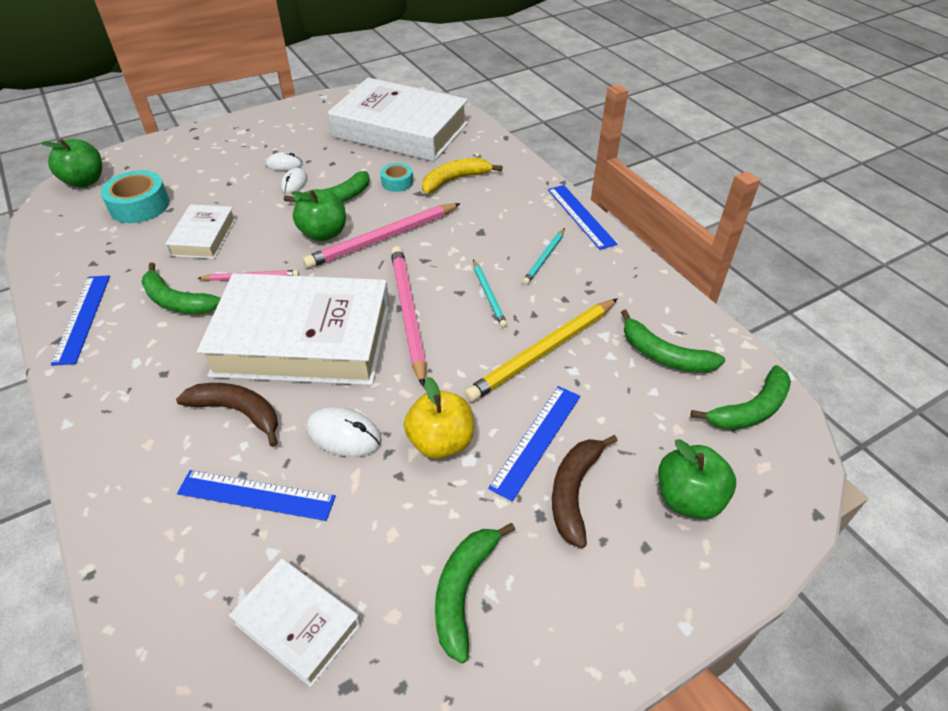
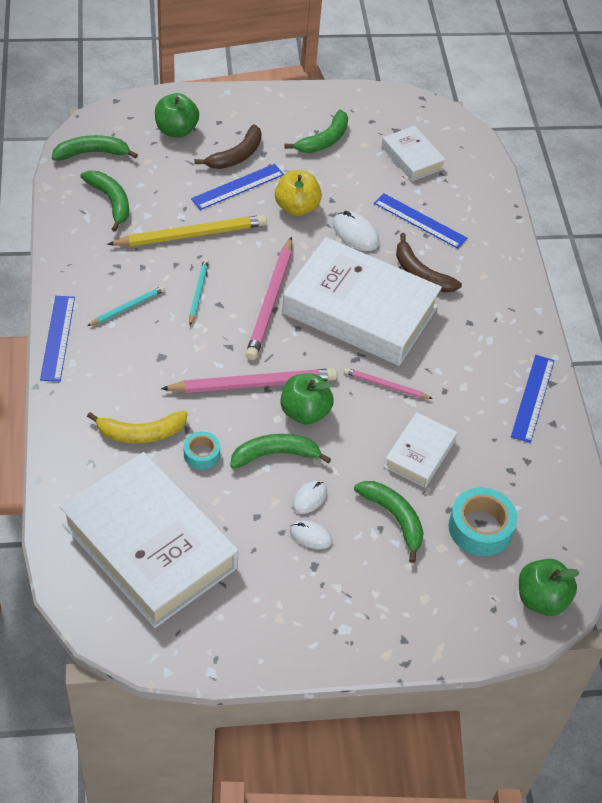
camera: 160 degrees left, 5 degrees up
(177, 301) = (453, 385): green banana -> green banana (394, 518)

